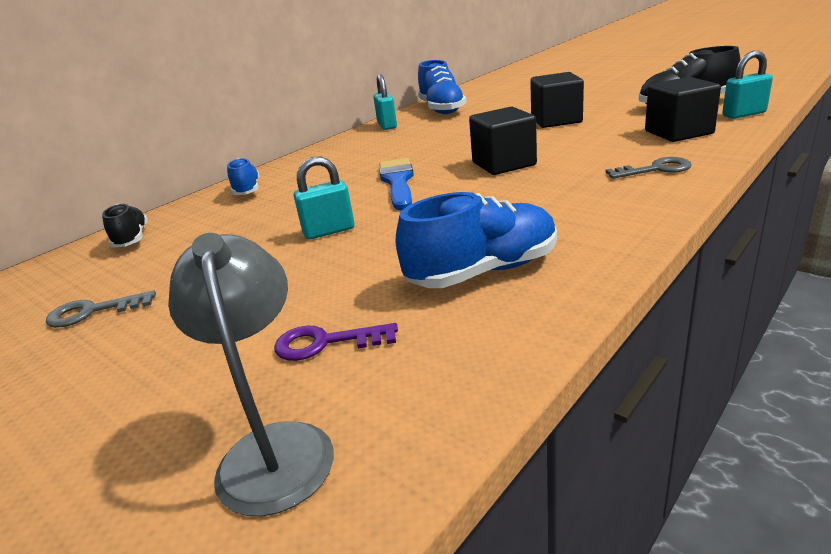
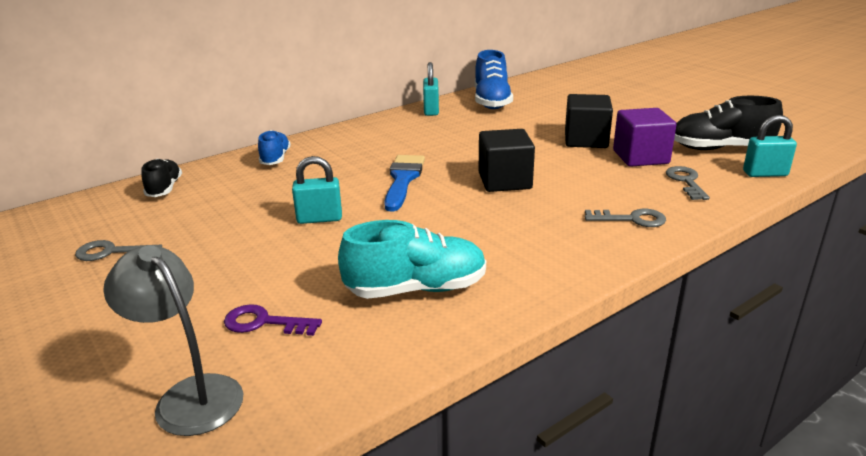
camera: 10 degrees right, 0 degrees up
(274, 447) = (190, 395): grey lamp -> grey lamp turned 45 degrees counterclockwise
(483, 271) = (416, 289): blue shoe -> turquoise shoe
(619, 123) = (640, 157): none -> purple cube
(678, 132) = (686, 181): black cube -> grey key

